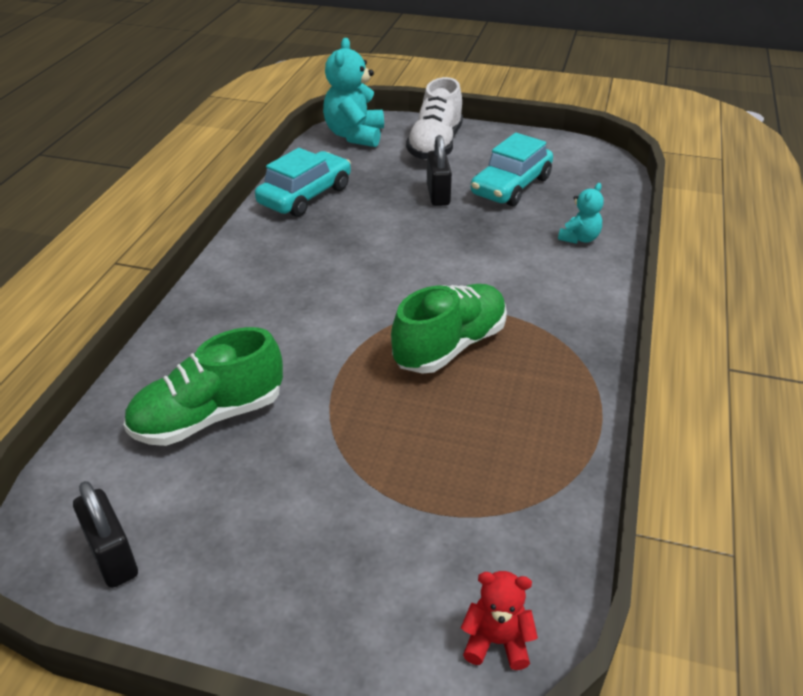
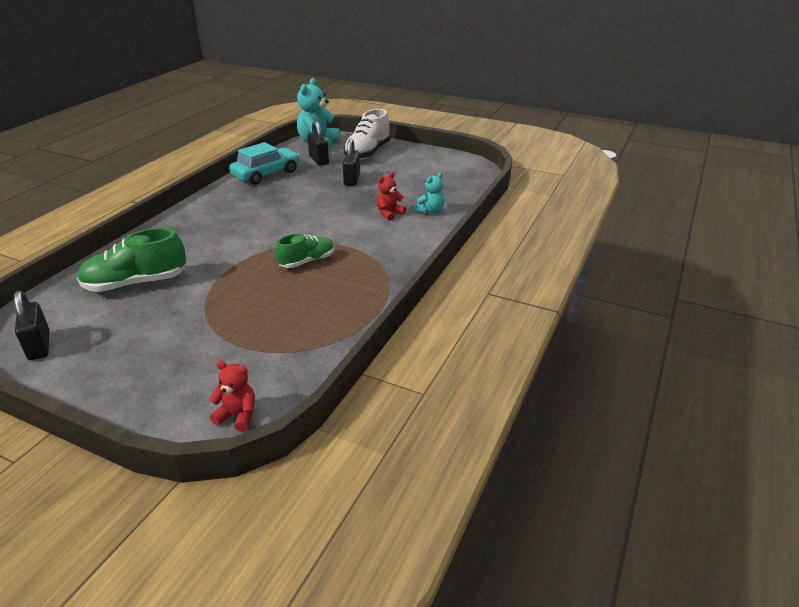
camera: 10 degrees right, 5 degrees down
(371, 164) = (319, 160): none -> black padlock
(450, 346) = (307, 261): green shoe -> green shoe, size x0.64
(511, 186) = (403, 179): turquoise car -> none
(523, 249) = (389, 214): none -> red teddy bear

